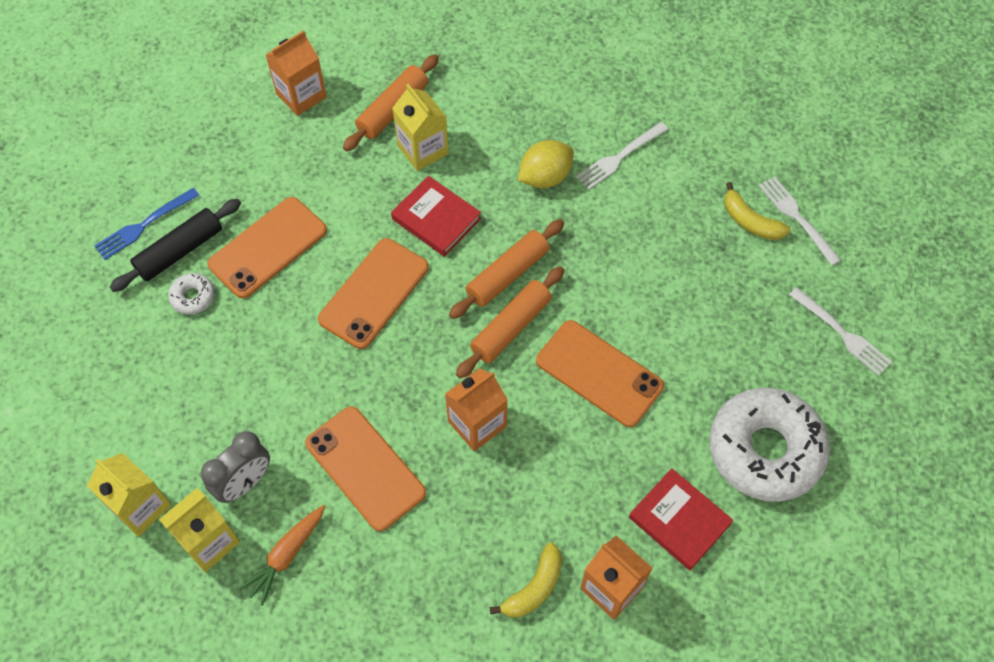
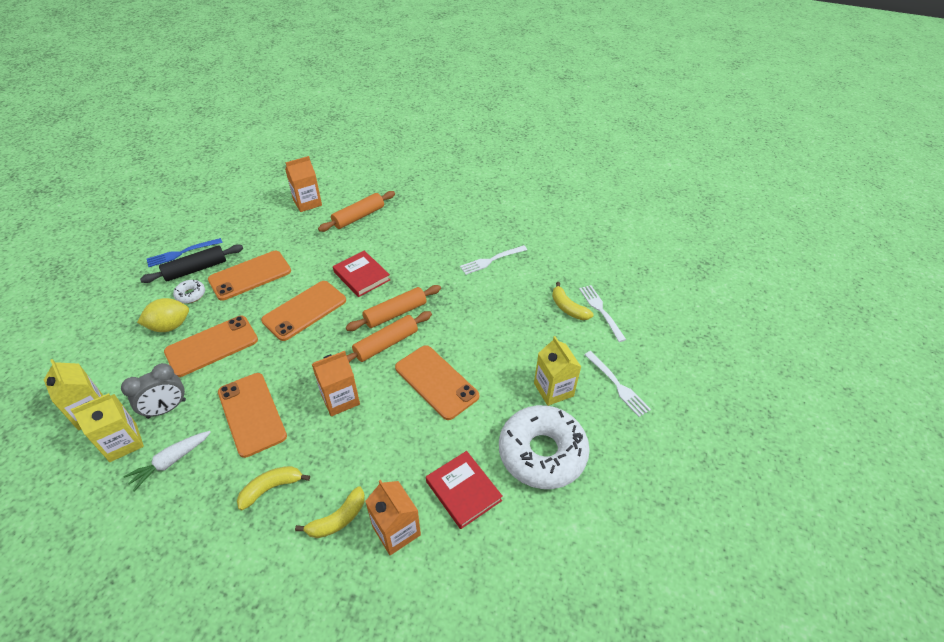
camera: 10 degrees right, 15 degrees down
(264, 376) = (212, 346): none -> orange phone
(287, 555) = (171, 461): orange carrot -> white carrot
(422, 150) = (368, 239): yellow carton -> yellow carton (553, 389)
(434, 564) = (271, 488): none -> yellow banana
(545, 177) = (439, 264): yellow lemon -> yellow lemon (170, 326)

